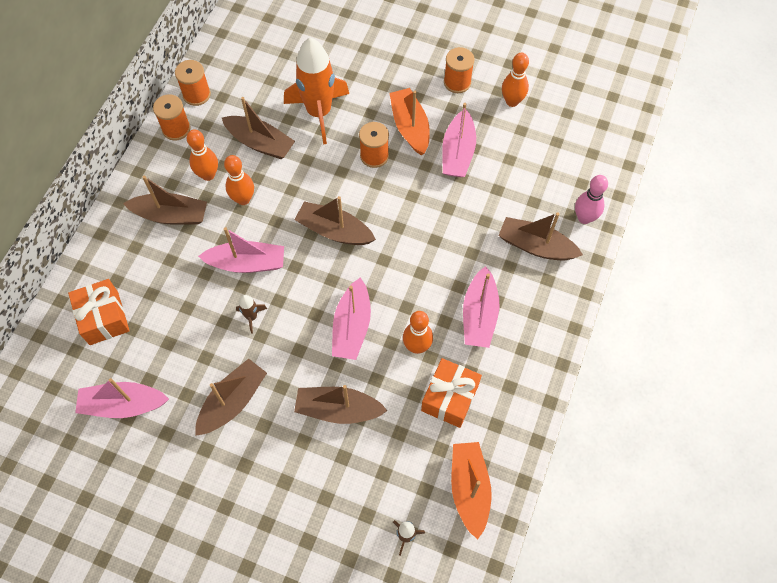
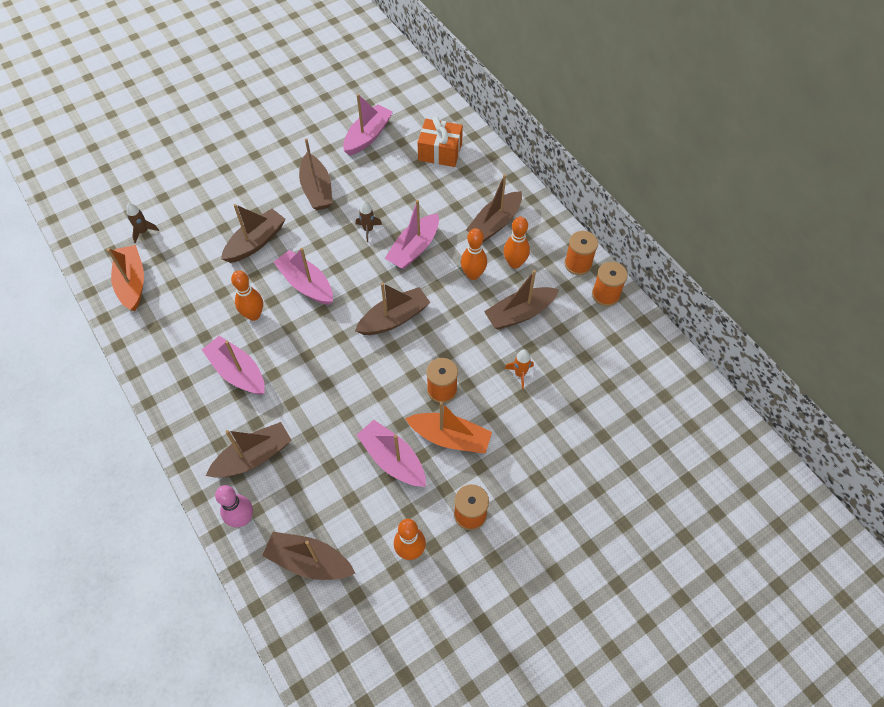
camera: 125 degrees right, 5 degrees down
(319, 113) = (520, 374): orange rocket -> orange rocket, size x0.42
(450, 398) = (199, 311): orange gift -> none
(469, 489) = (132, 283): orange boat -> orange boat turned 135 degrees counterclockwise
(572, 155) = (309, 561): none -> brown boat

